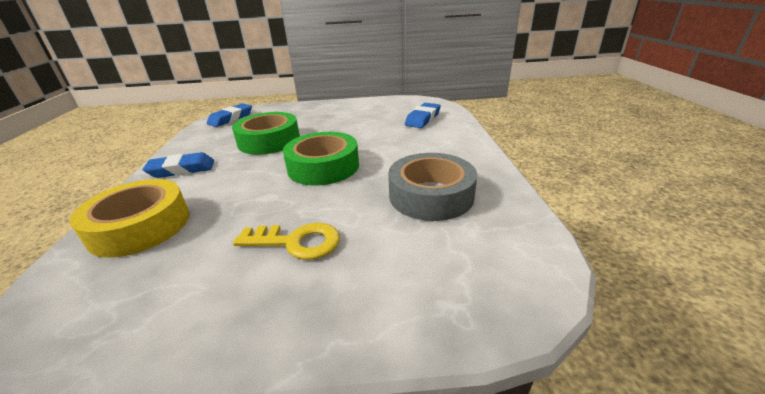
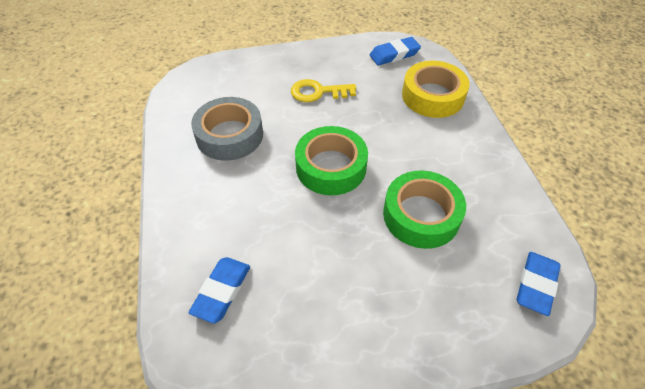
camera: 170 degrees right, 20 degrees up
(182, 169) = (472, 155): blue eraser -> blue eraser (394, 54)

